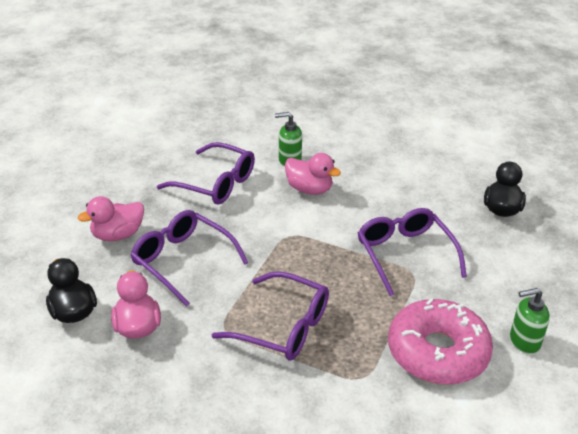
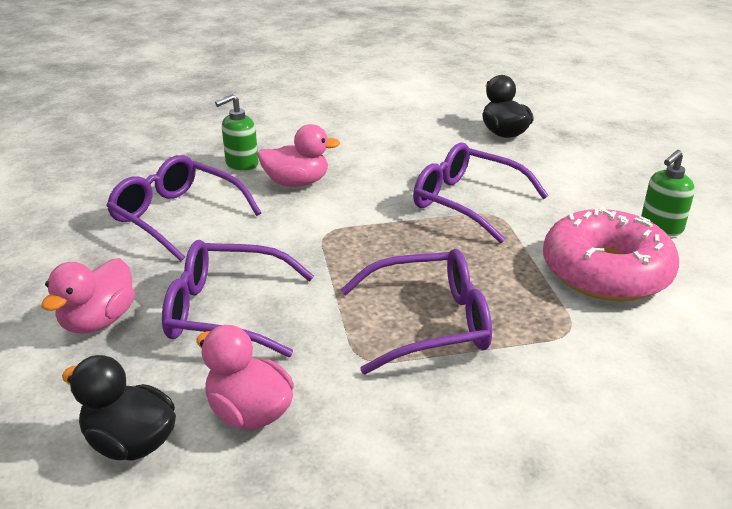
camera: 35 degrees left, 5 degrees down
(216, 183) = (176, 216): purple glasses -> purple glasses turned 135 degrees counterclockwise

